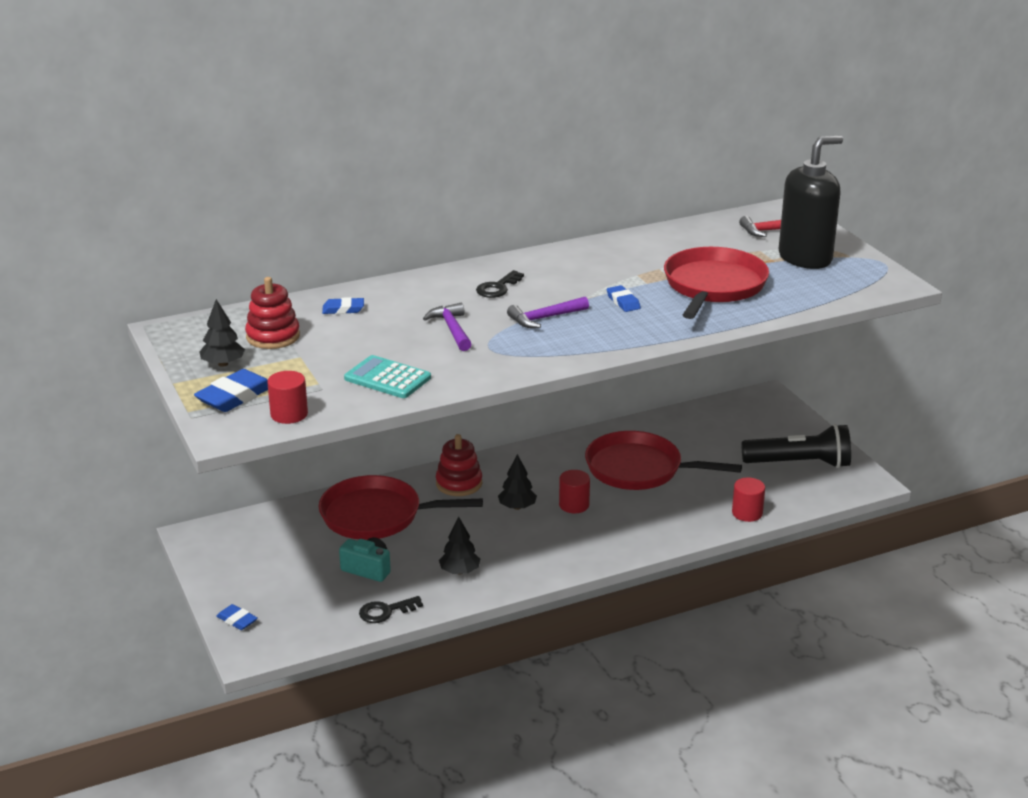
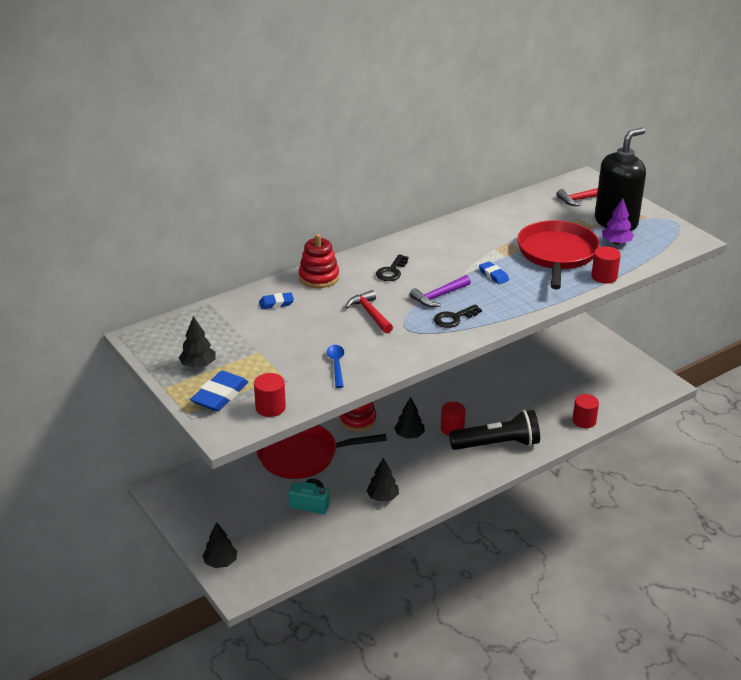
camera: 10 degrees left, 5 degrees up
(237, 620) = (220, 562): blue eraser -> black tree
(273, 336) = (229, 335): red stacking toy -> red stacking toy (319, 277)
(385, 611) = (336, 540): black key -> black key (454, 318)
(387, 378) = (336, 365): turquoise calculator -> blue spoon
(452, 329) = (370, 313): purple hammer -> red hammer
(638, 469) = (491, 391): red pan -> none
(764, 314) = (604, 277): none -> red cylinder
(796, 280) = (616, 243): none -> purple tree
(799, 464) = (610, 374): black flashlight -> black flashlight (497, 444)

